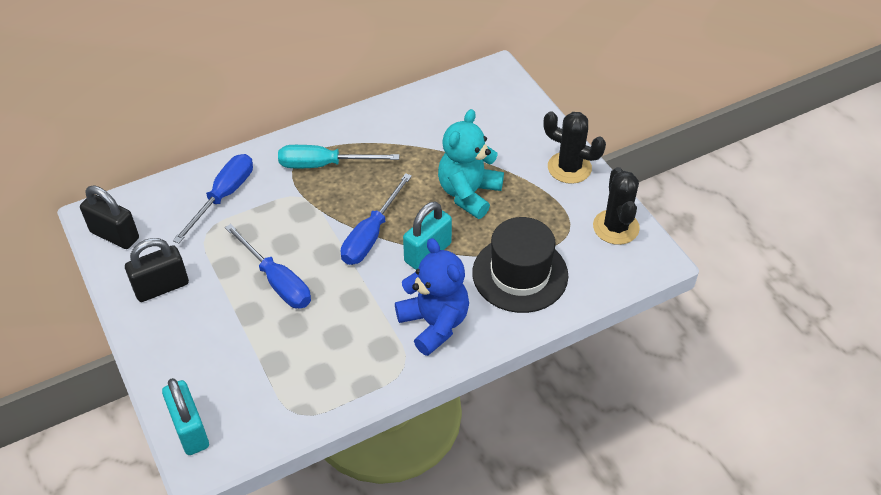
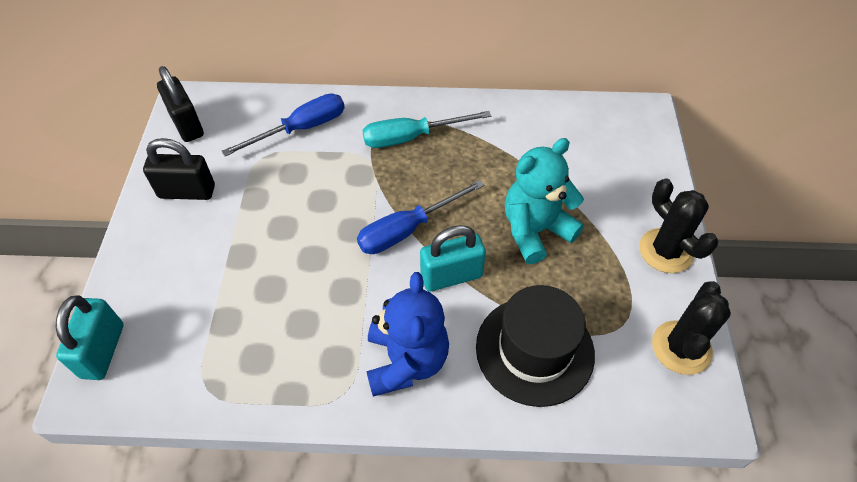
camera: 30 degrees right, 5 degrees up
(277, 281) = (287, 235): blue screwdriver -> none
(324, 165) = (411, 137): turquoise screwdriver -> turquoise screwdriver turned 45 degrees counterclockwise

